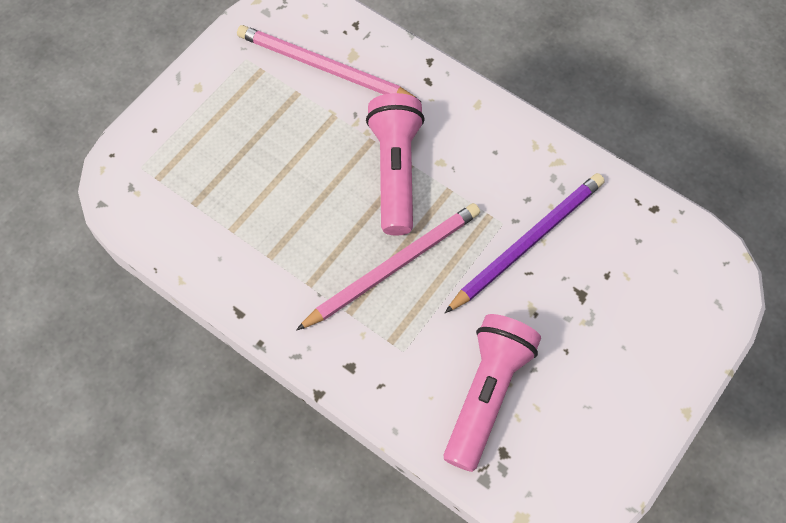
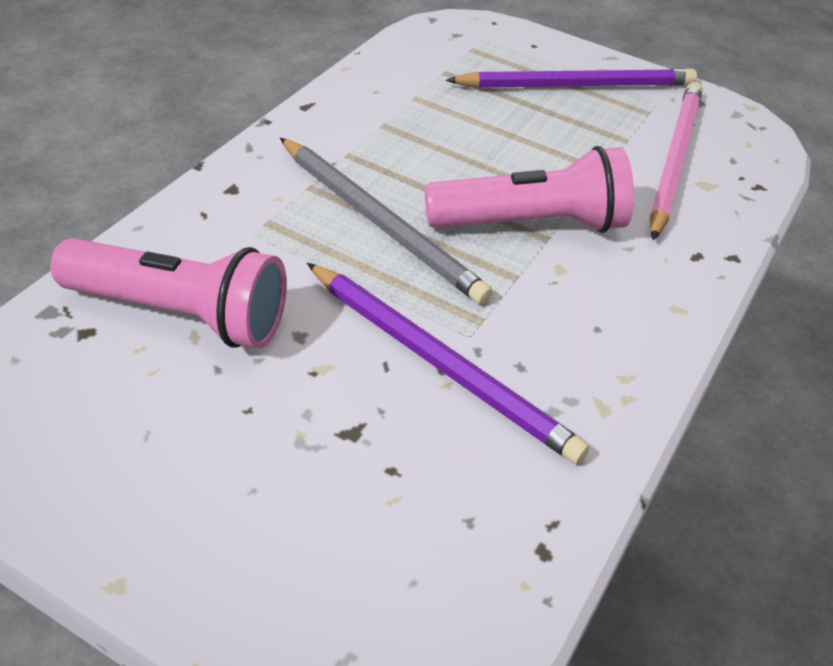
camera: 80 degrees right, 20 degrees down
(221, 109) = (577, 85): none -> purple pencil
(393, 266) = (380, 223): pink pencil -> grey pencil

